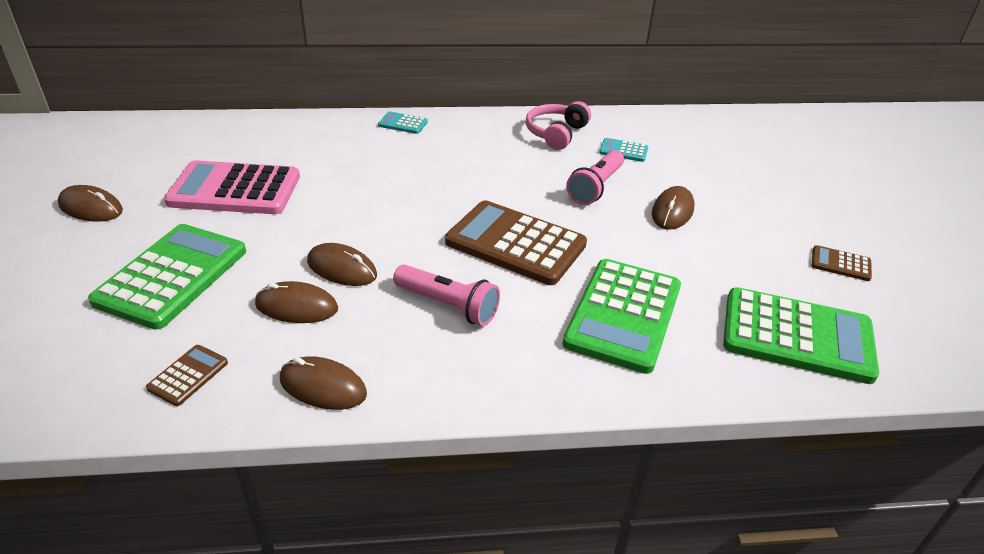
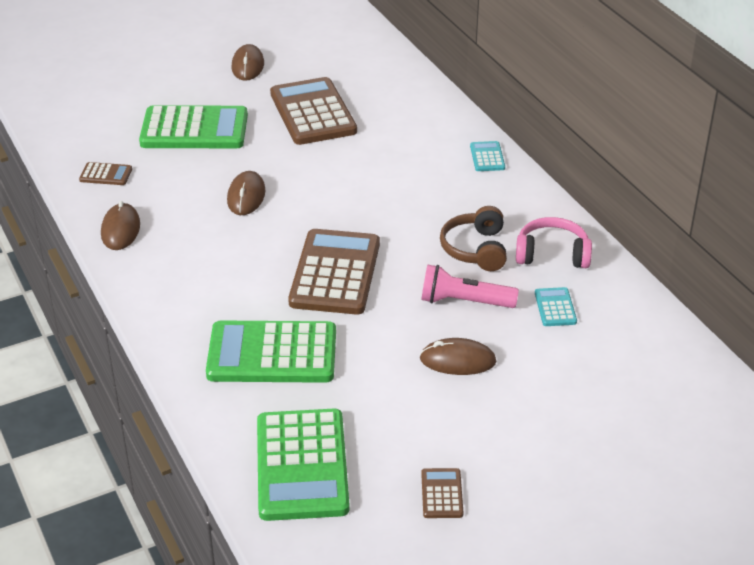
camera: 70 degrees right, 0 degrees up
(235, 190) = (313, 113): pink calculator -> brown calculator
(297, 307) = (192, 191): brown mouse -> none
(448, 305) = (232, 259): pink flashlight -> none
(527, 163) = (475, 249): none -> brown headphones

